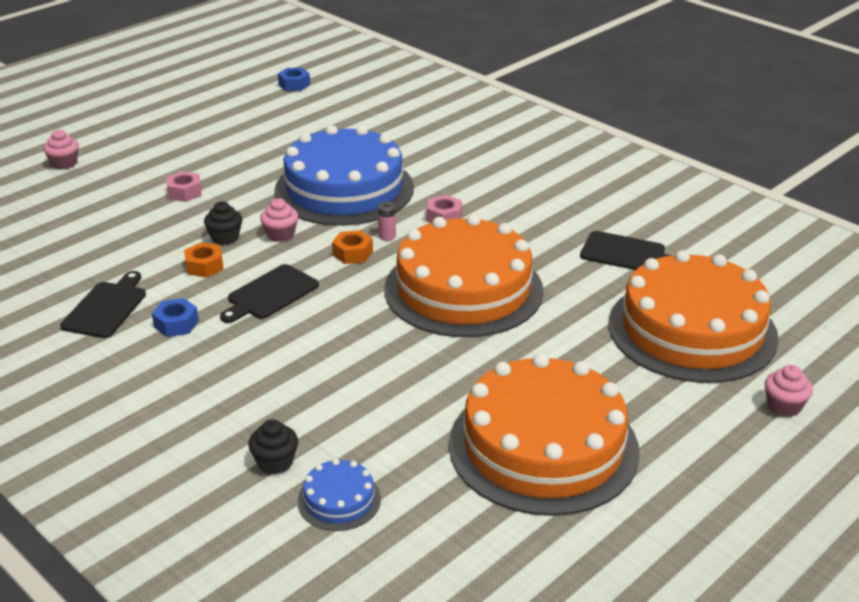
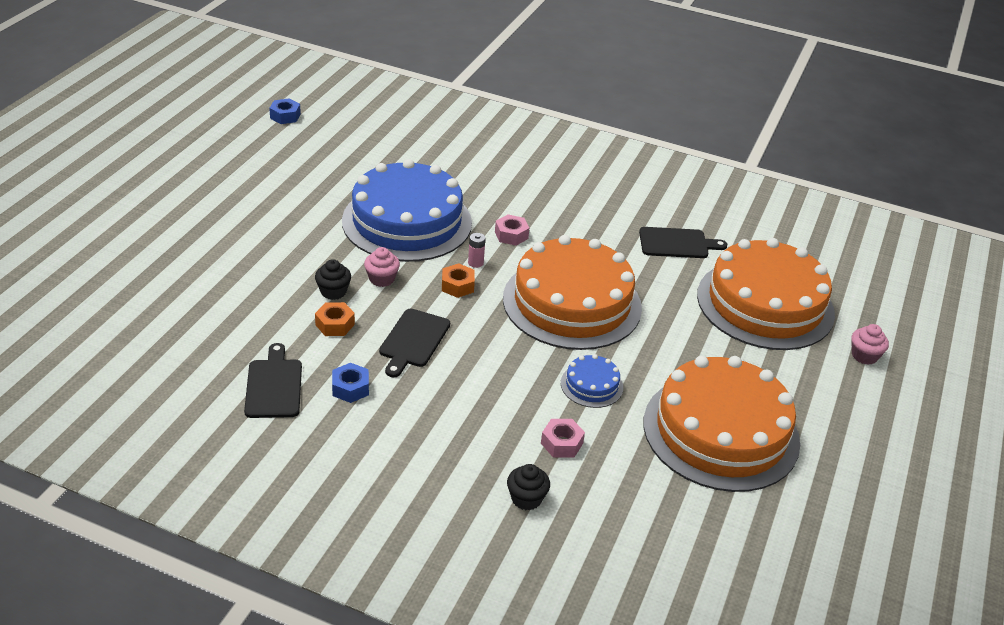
camera: 25 degrees left, 5 degrees up
(64, 163) = (117, 239): pink cupcake -> none
(185, 192) = (261, 250): pink nut -> pink nut (561, 443)
(339, 500) = (599, 518): blue cake -> blue cake (591, 385)

